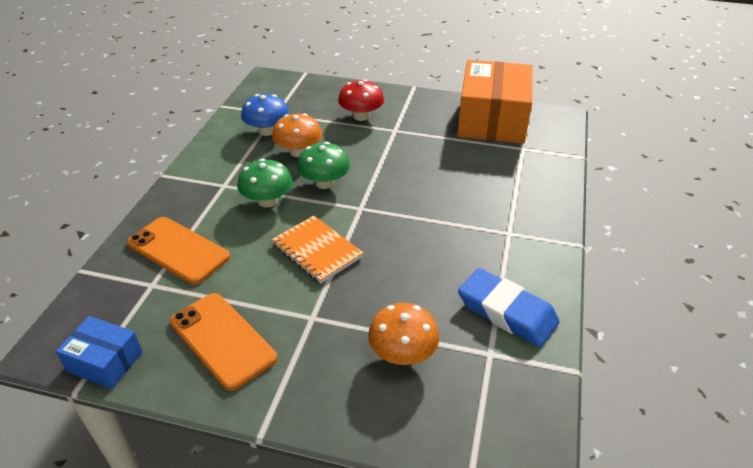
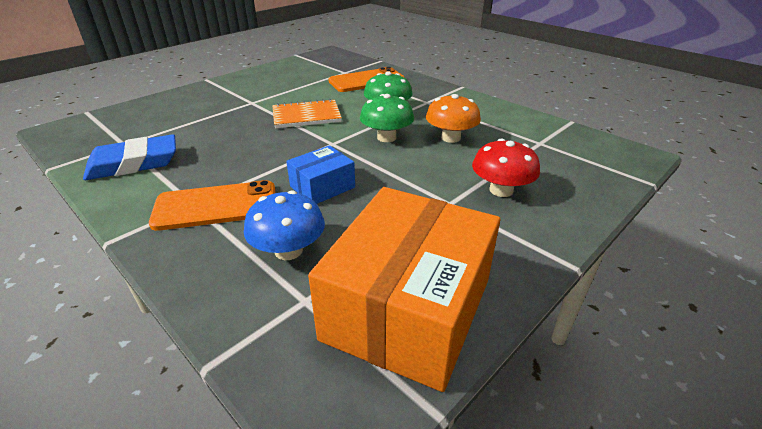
camera: 120 degrees right, 5 degrees down
(105, 362) = (303, 59): blue box -> blue box (322, 187)
(222, 340) = (275, 80): orange phone -> orange phone (216, 206)
(267, 131) = (503, 132): blue mushroom -> blue mushroom (288, 250)
(402, 353) = (179, 118): orange mushroom -> none
(492, 120) = (408, 309): orange box -> orange box turned 75 degrees clockwise

